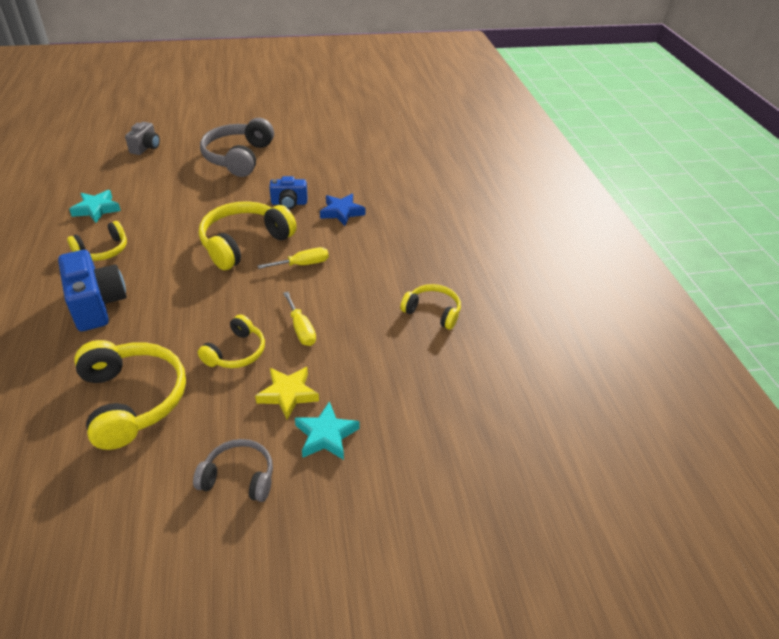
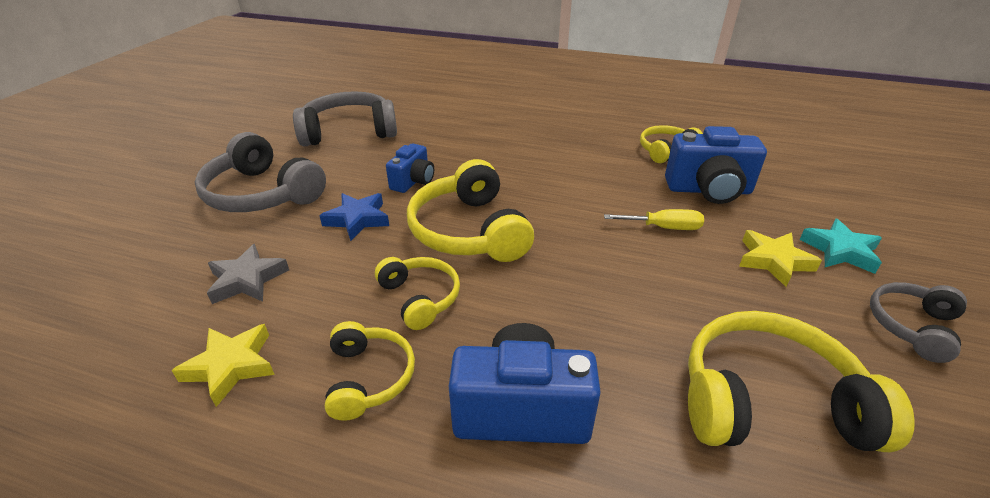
camera: 60 degrees left, 5 degrees down
(96, 209) = (231, 366): turquoise star -> yellow star
(146, 148) = (108, 272): grey camera -> none
(158, 187) = (247, 280): none -> grey star
(236, 352) = (690, 283): yellow headphones -> yellow headphones (420, 298)
(303, 264) = (544, 200): yellow screwdriver -> none
(336, 156) = (349, 132): none -> grey headphones
(341, 212) = (465, 155): blue star -> blue star (357, 219)
(377, 347) = (708, 190): none -> blue camera

